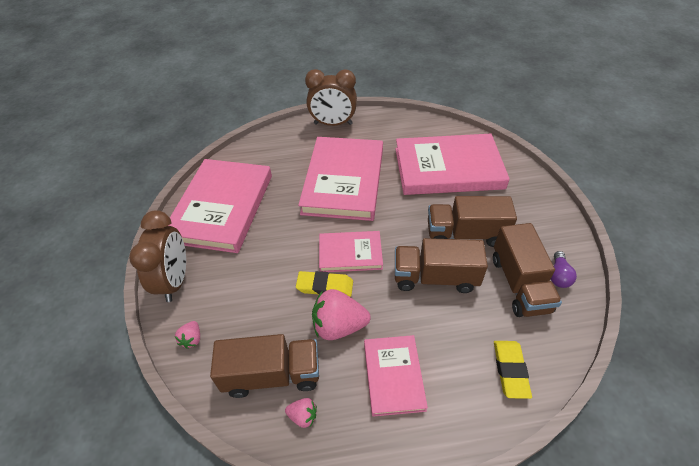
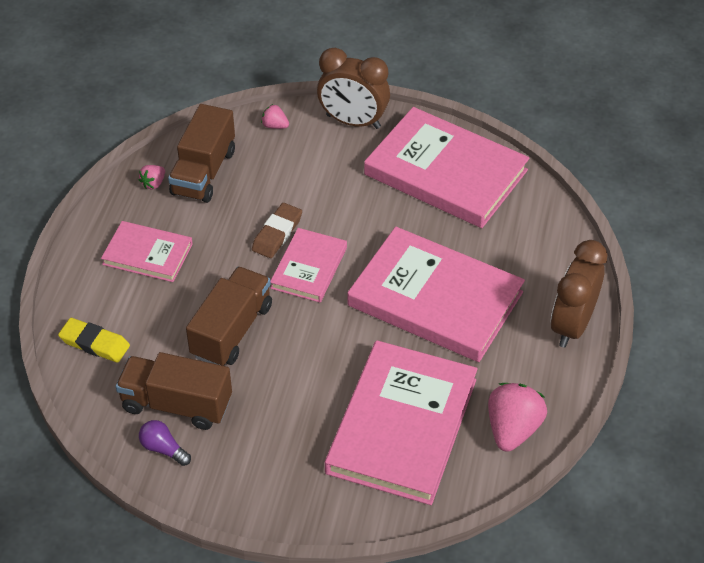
camera: 110 degrees right, 0 degrees up
(325, 286) = (277, 233): yellow eraser -> brown eraser
(339, 326) = (223, 231): pink strawberry -> pink strawberry (512, 429)
(465, 234) = (275, 388): brown truck -> none

